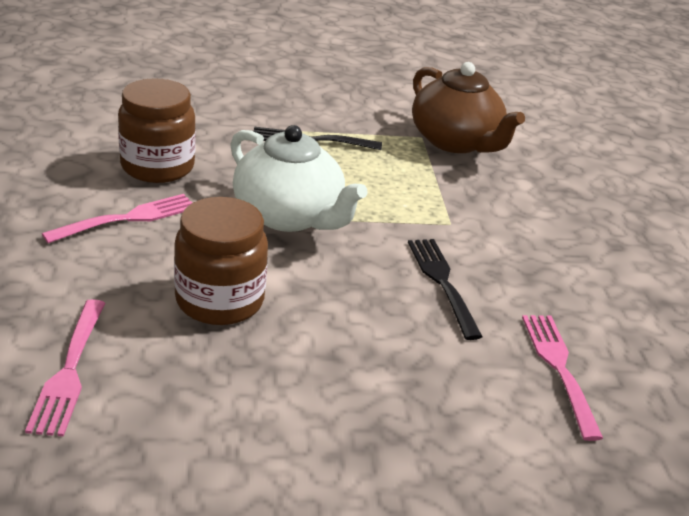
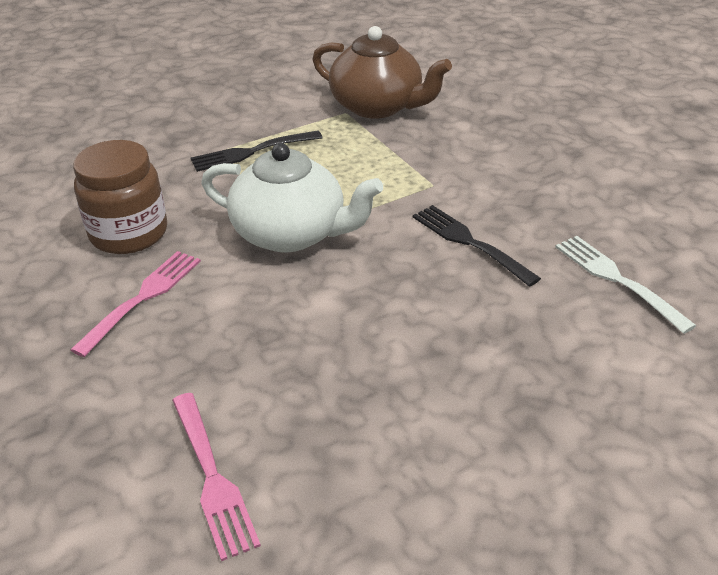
camera: 20 degrees left, 5 degrees up
(219, 300) = (295, 343): brown jar -> none
(559, 368) = (617, 279): pink fork -> white fork

